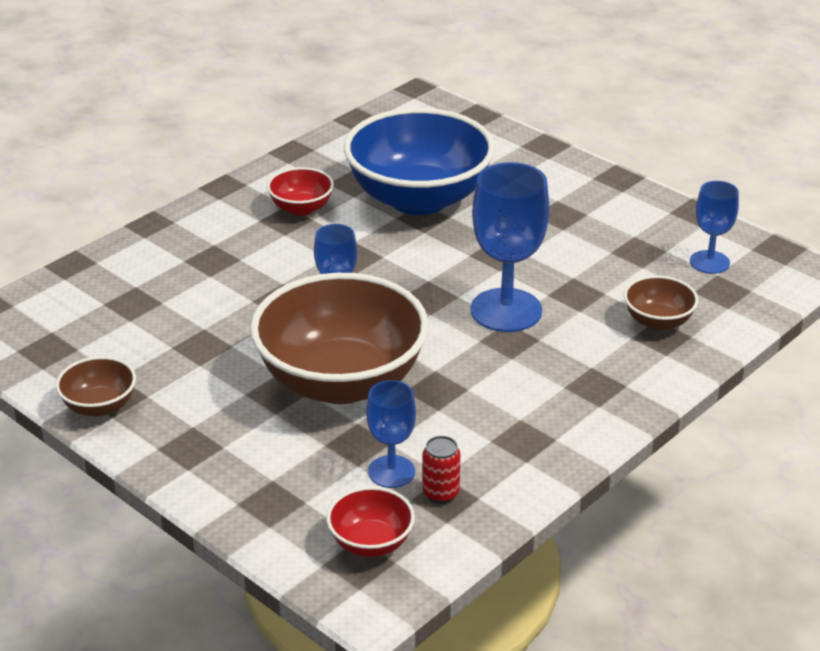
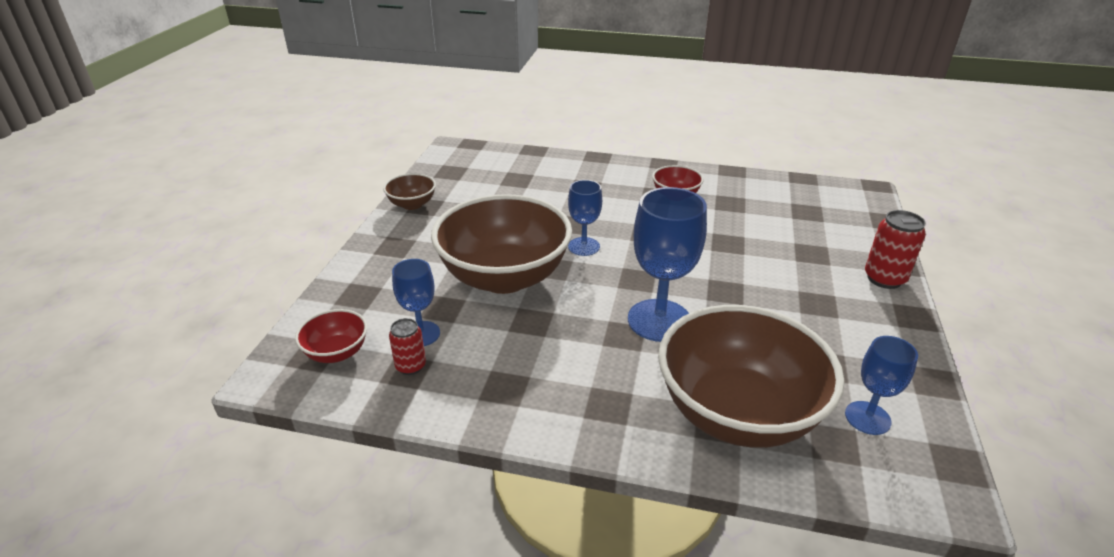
camera: 60 degrees right, 0 degrees up
(419, 199) = (746, 234): blue bowl -> none
(558, 164) = (884, 279): none -> red can
(658, 321) = (737, 413): brown bowl -> brown bowl, size x2.25

